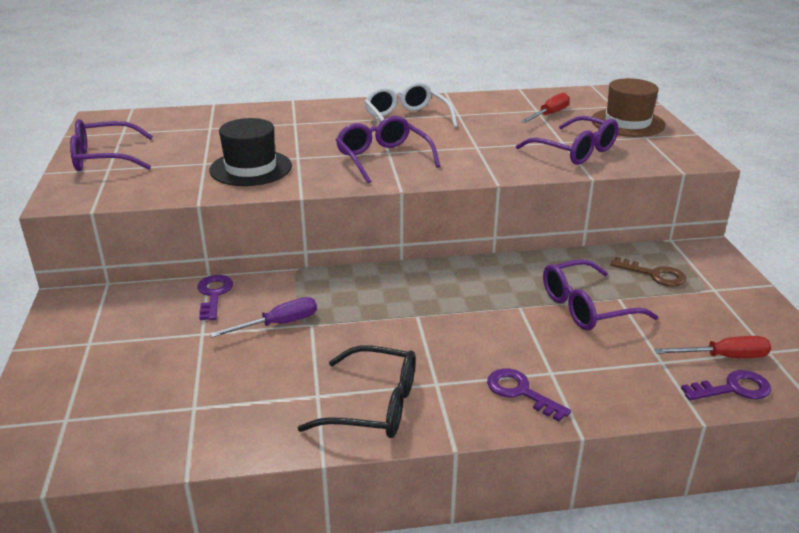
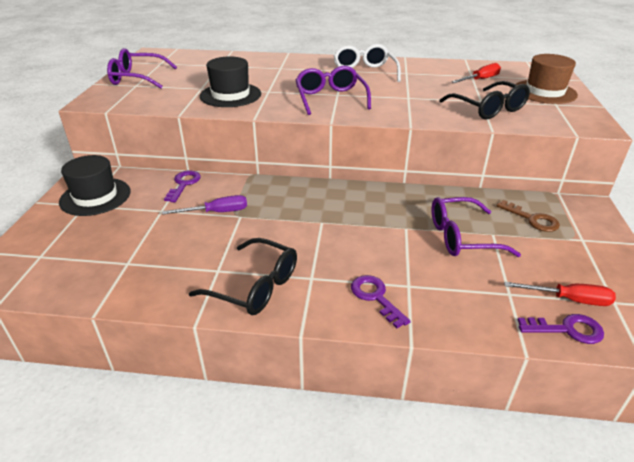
camera: 15 degrees right, 5 degrees up
(98, 329) = (95, 196): none -> black hat
(575, 151) = (488, 109): purple glasses -> black glasses

